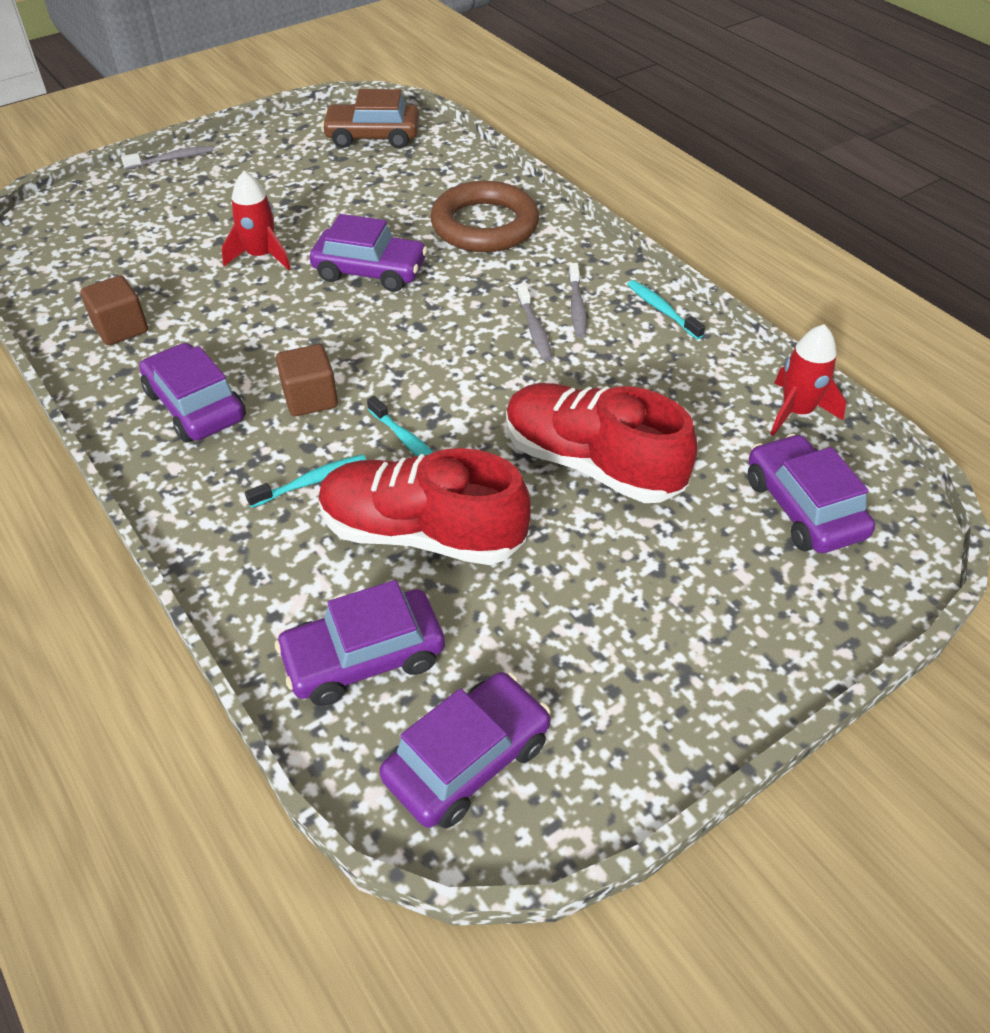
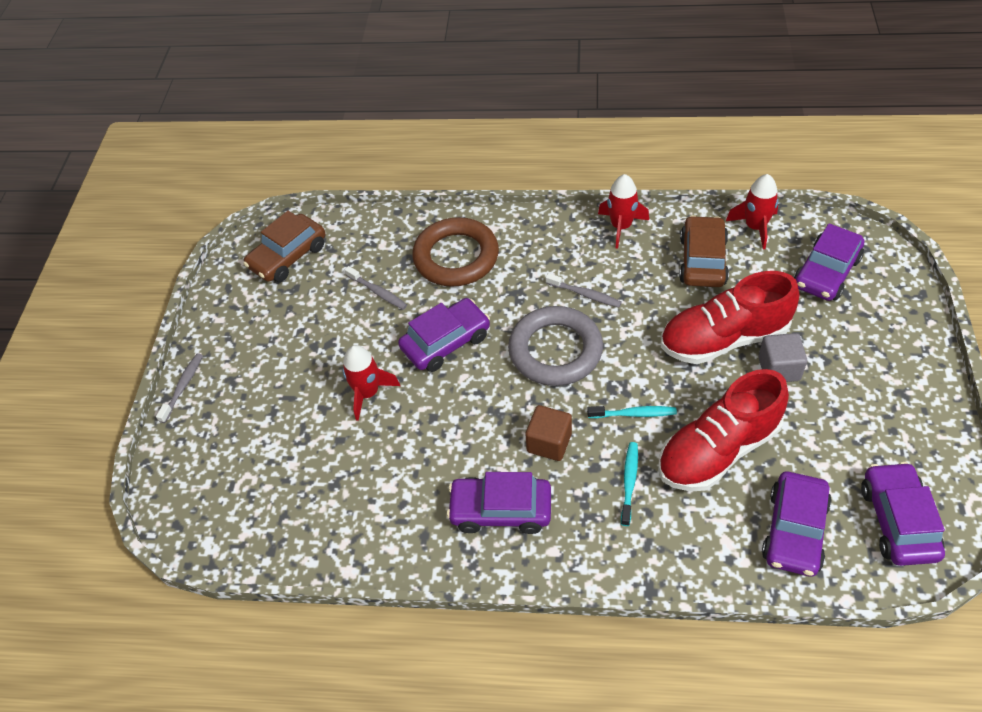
camera: 45 degrees left, 5 degrees up
(121, 328) = (372, 516): brown cube -> none
(436, 345) = (555, 350): none -> grey ring
(576, 307) = (582, 262): grey toothbrush -> grey toothbrush (378, 292)
(598, 532) = (779, 368): none -> grey cube
(662, 310) = (621, 226): turquoise toothbrush -> red rocket
(689, 393) = (702, 260): none -> brown car
(803, 507) = (826, 272): purple car -> purple car turned 75 degrees counterclockwise

